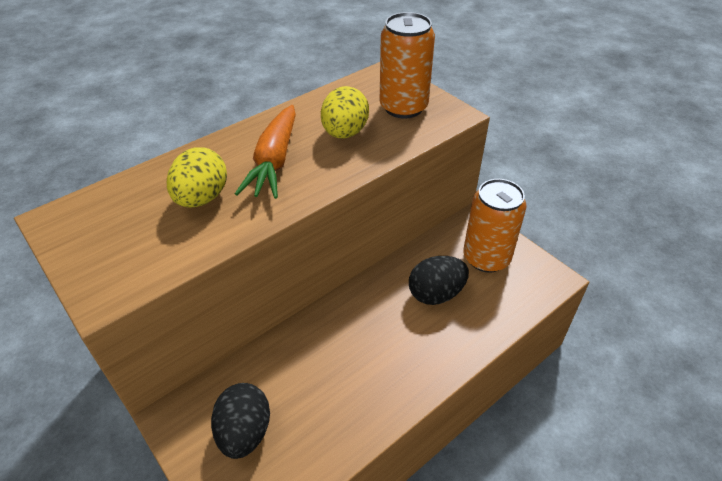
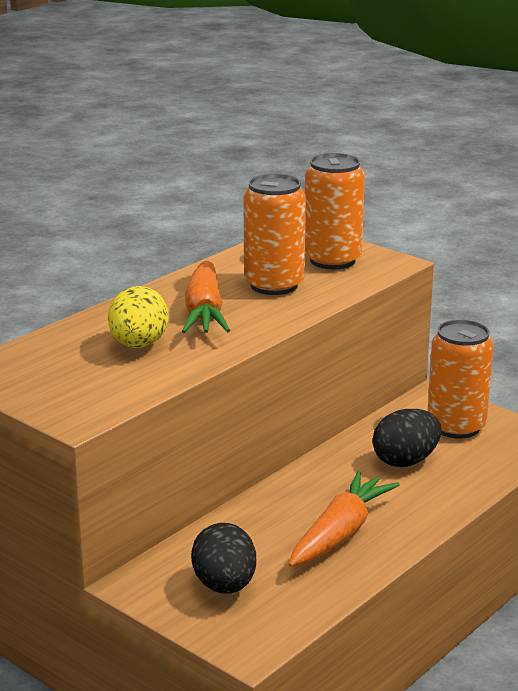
camera: 10 degrees left, 20 degrees down
(345, 133) = (274, 285): yellow egg -> orange can
(360, 377) = (340, 533): none -> orange carrot

